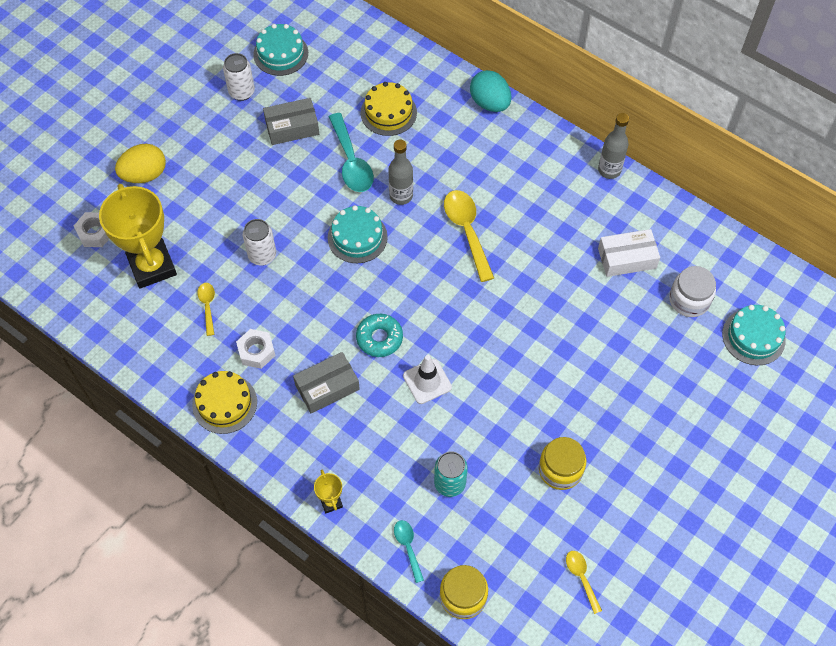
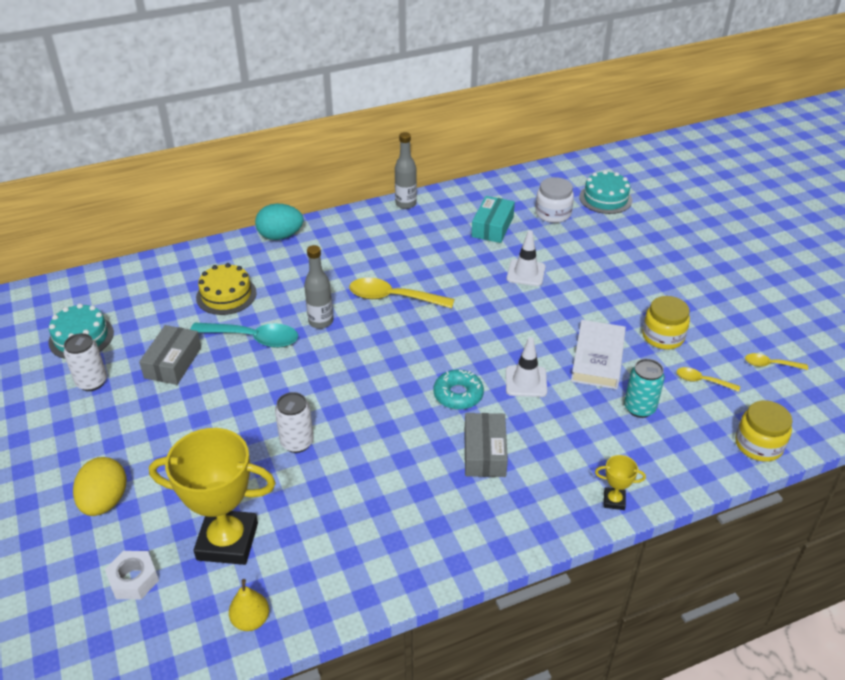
camera: 60 degrees left, 20 degrees down
(100, 317) = (251, 620): none -> yellow pear
(208, 306) = (319, 511): yellow spoon -> yellow spoon (702, 381)
(224, 403) = (447, 543): yellow cake -> none
(256, 351) = (405, 492): white nut -> none
(357, 237) = (338, 367): turquoise cake -> none
(408, 547) = (691, 462): turquoise spoon -> none
(493, 426) = (598, 358): none -> white book
(575, 318) = (526, 273): none -> white traffic cone
(627, 258) = (492, 227): white box -> turquoise box

